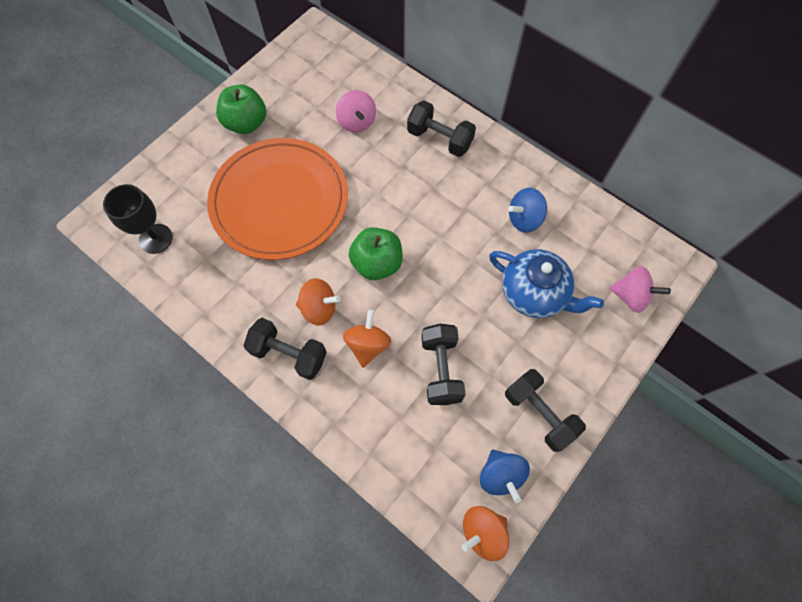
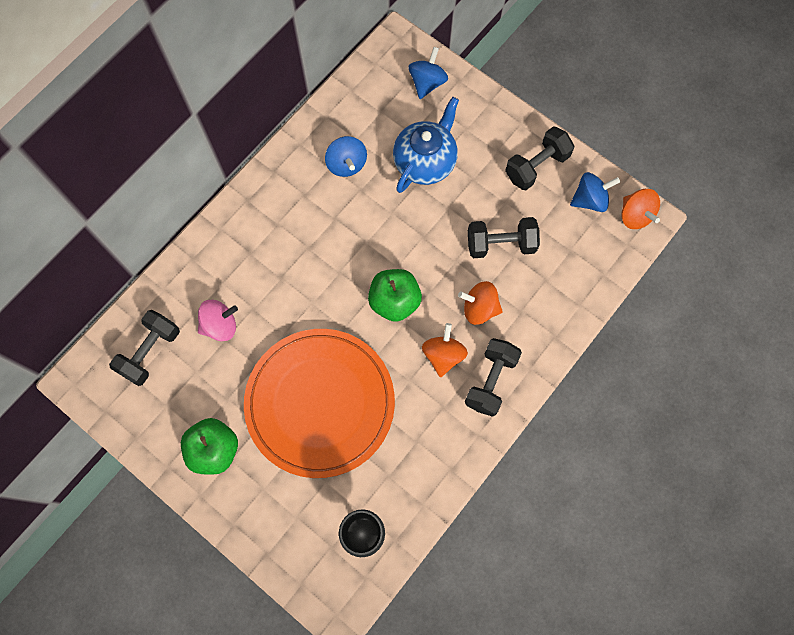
camera: 90 degrees left, 5 degrees up
(439, 139) = (248, 239): black dumbbell -> black dumbbell (150, 352)
(631, 296) = (427, 83): pink spinning top -> blue spinning top

